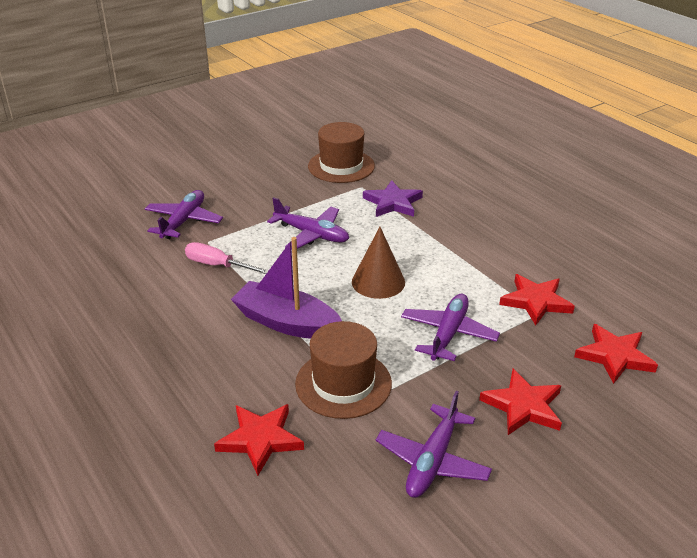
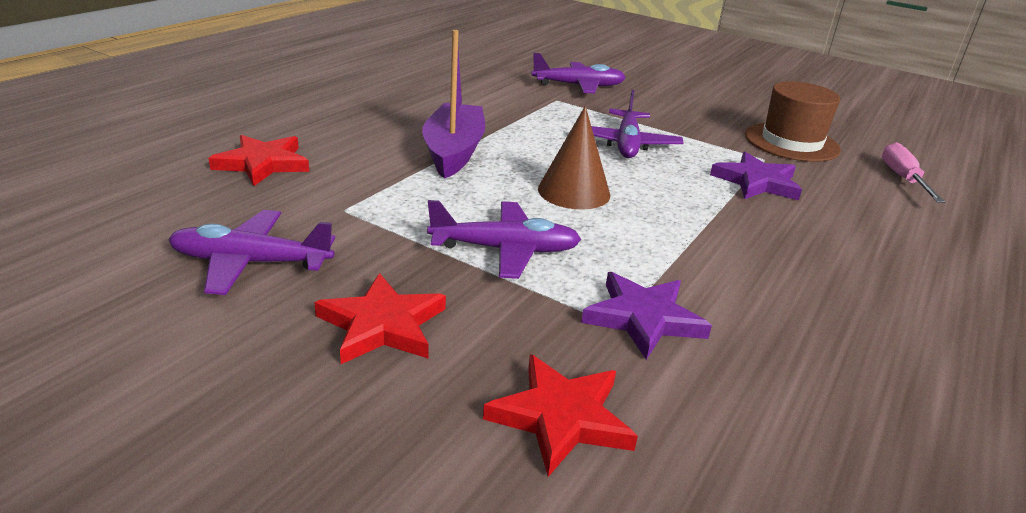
camera: 65 degrees right, 5 degrees down
(218, 265) = (521, 109): pink screwdriver -> pink screwdriver (903, 179)
(343, 383) = (368, 193): brown hat -> none
(536, 302) = (643, 318): red star -> purple star

